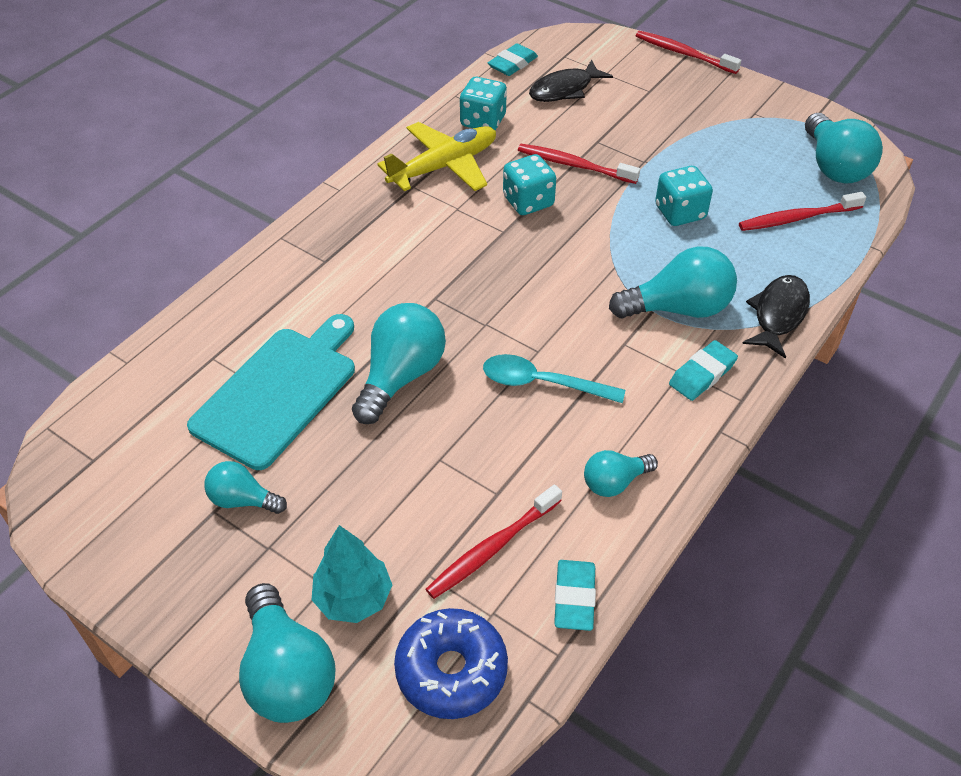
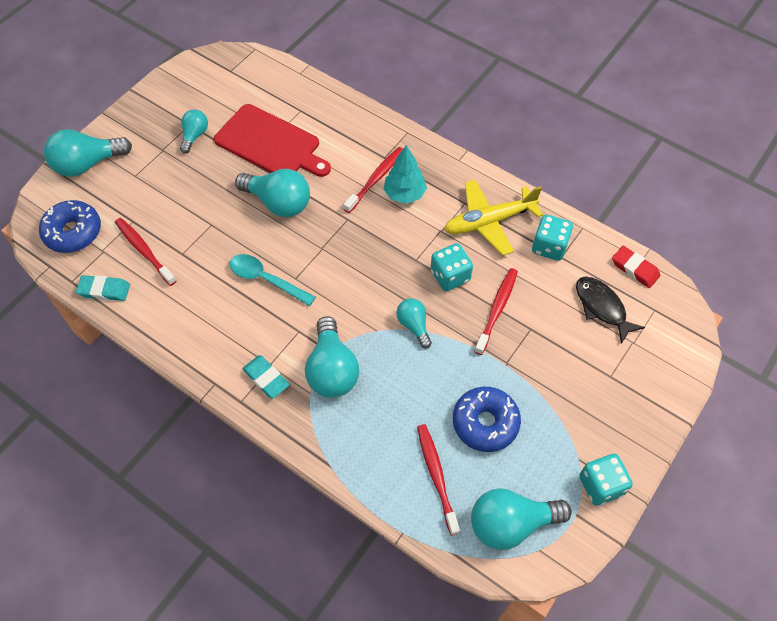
camera: 90 degrees right, 10 degrees up
(278, 392) = (270, 144): turquoise cutting board -> red cutting board
(353, 598) = (124, 188): turquoise tree -> turquoise tree (404, 194)
(444, 166) = (489, 221): yellow plane -> yellow plane turned 105 degrees clockwise
(512, 64) = (635, 269): turquoise eraser -> red eraser
(542, 383) = (266, 279): turquoise spoon -> turquoise spoon turned 75 degrees counterclockwise
(614, 482) = (181, 316): turquoise light bulb -> turquoise light bulb (414, 325)
(680, 212) = (441, 383): turquoise dice -> turquoise dice (601, 485)
(684, 54) = (677, 413): red toothbrush -> red toothbrush (375, 179)
(723, 180) = (485, 423): none -> blue donut
(778, 315) = (322, 440): black fish -> none

